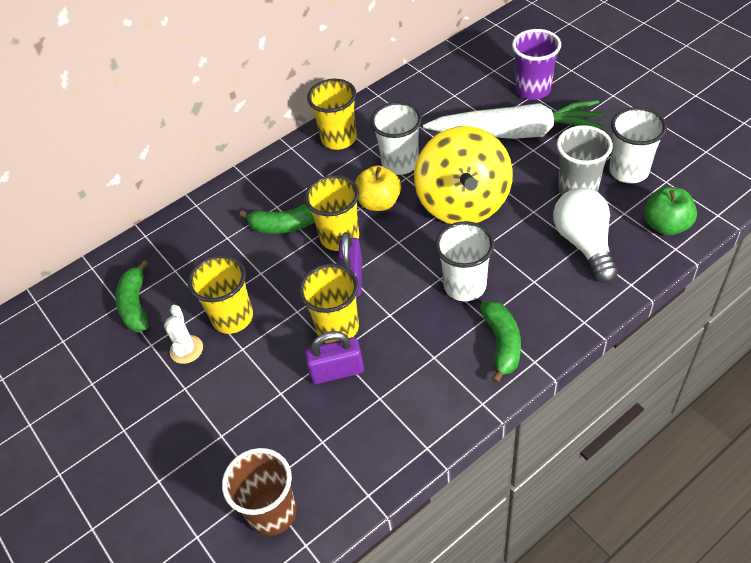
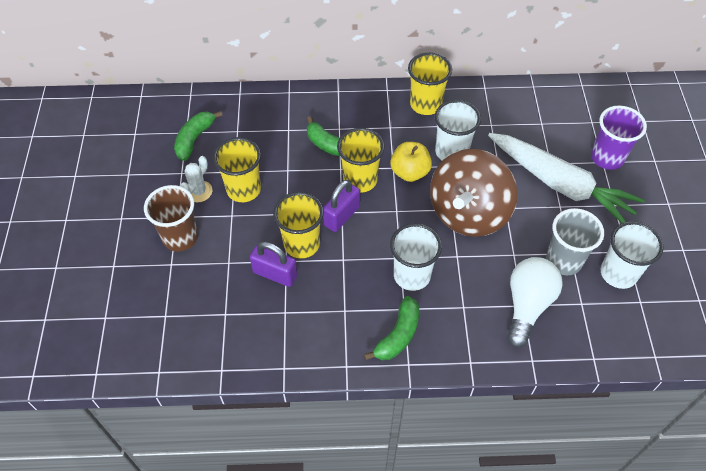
camera: 30 degrees right, 5 degrees up
(272, 512) = (158, 336): brown cup -> brown cup (180, 237)
(463, 203) = (468, 213): yellow spinning top -> brown spinning top
(666, 225) = (604, 336): green apple -> none

